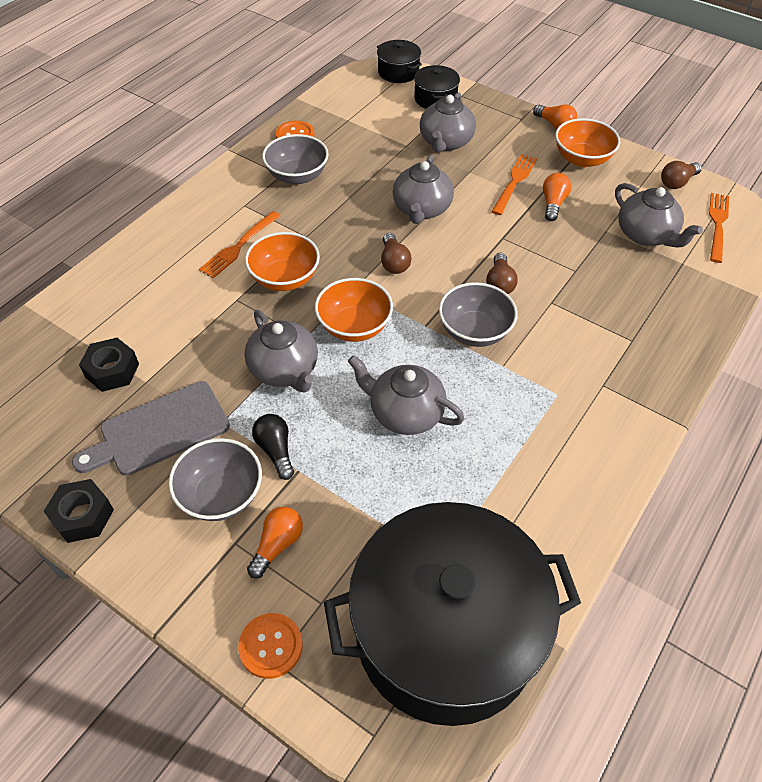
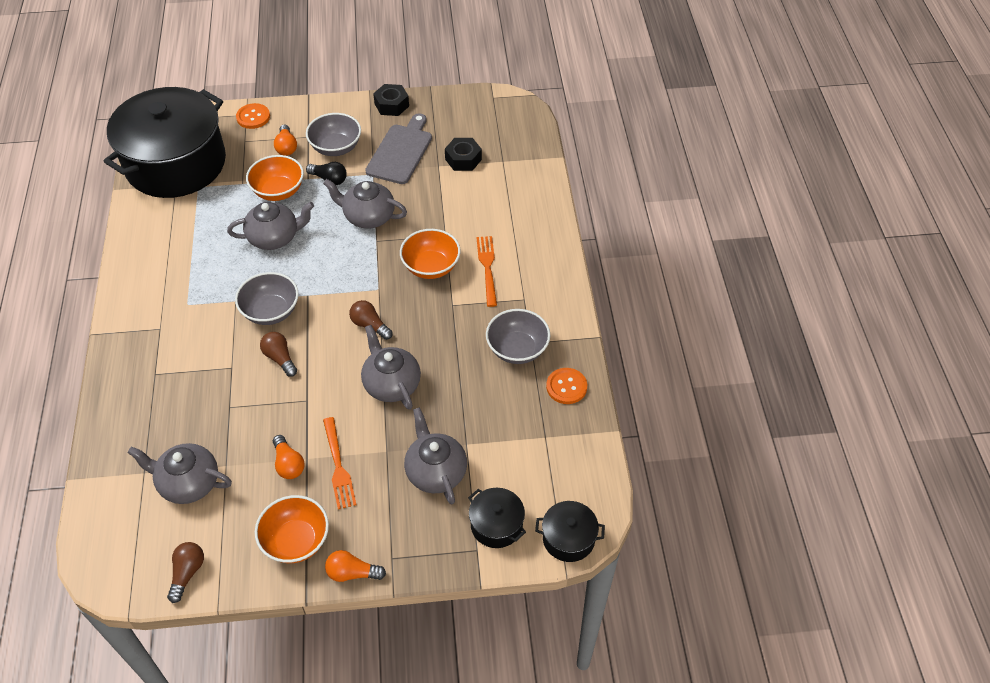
camera: 140 degrees right, 0 degrees up
(354, 326) = (353, 265): orange bowl -> orange bowl (278, 191)
(717, 224) = (127, 540): orange fork -> none

